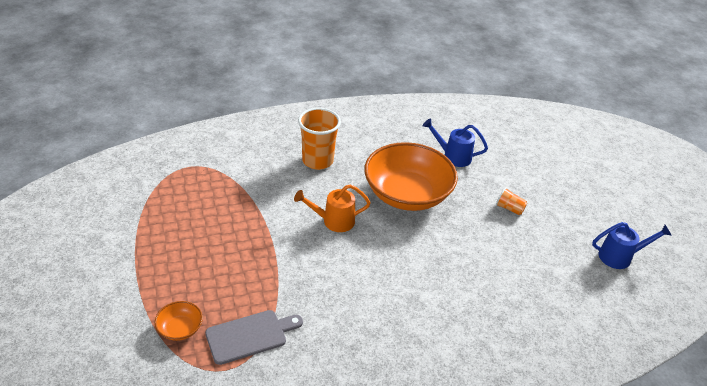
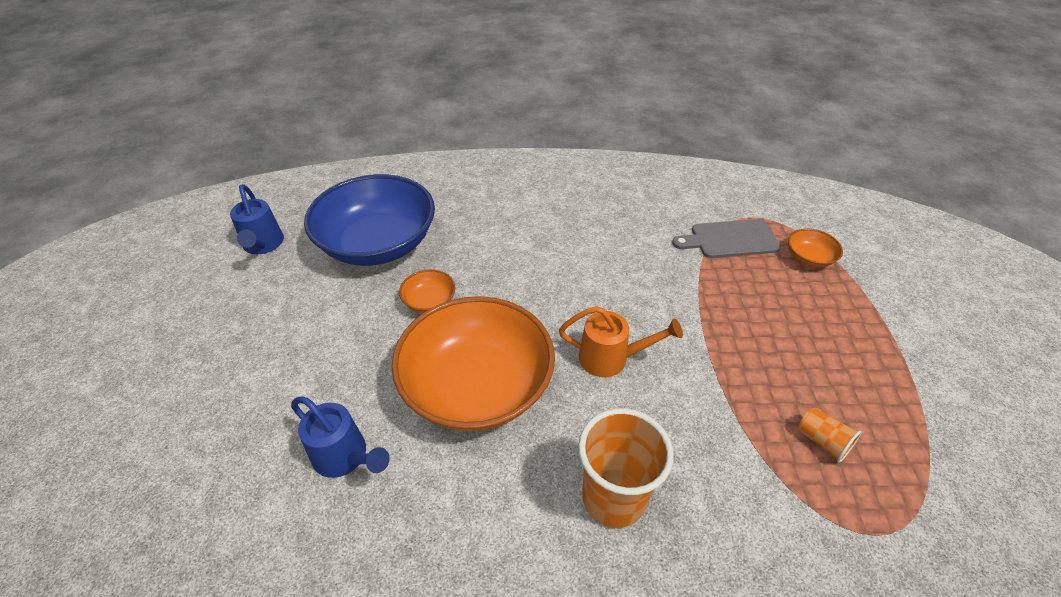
camera: 160 degrees left, 5 degrees up
(468, 237) = (429, 301): none -> orange bowl
(509, 208) = (337, 332): orange cup -> orange cup (822, 441)
(539, 274) = (378, 244): none -> blue bowl
(620, 257) = (263, 245): blue watering can -> blue watering can turned 120 degrees counterclockwise

